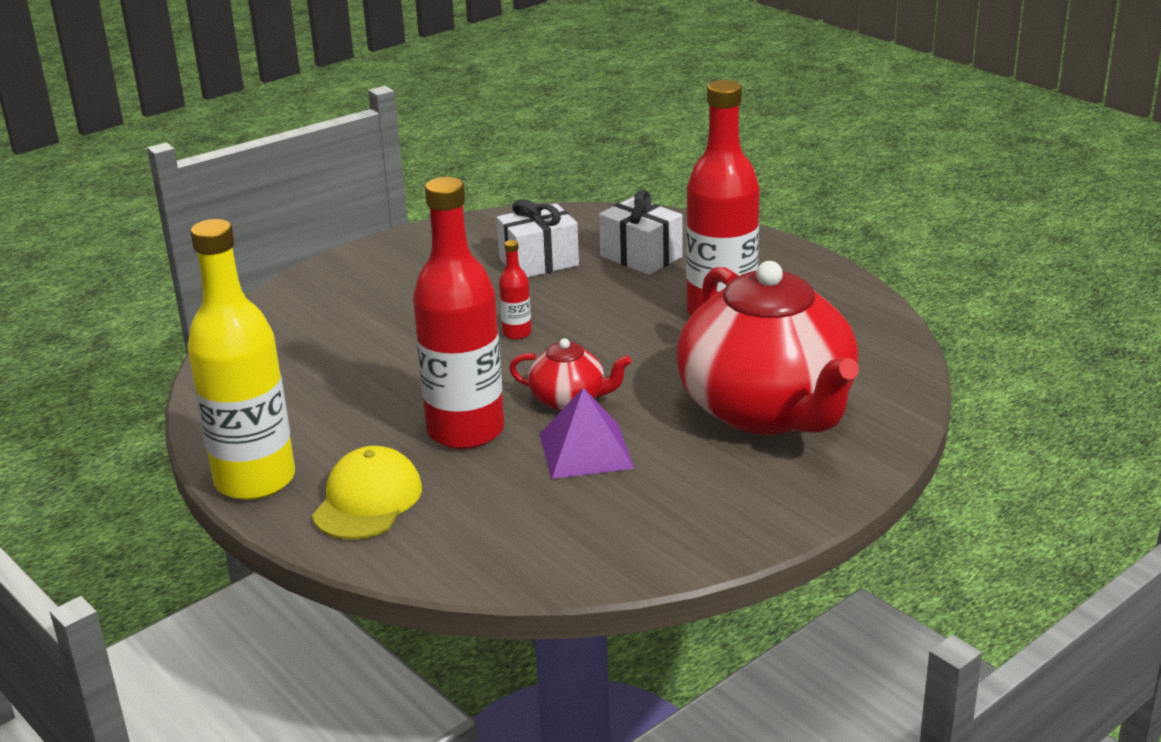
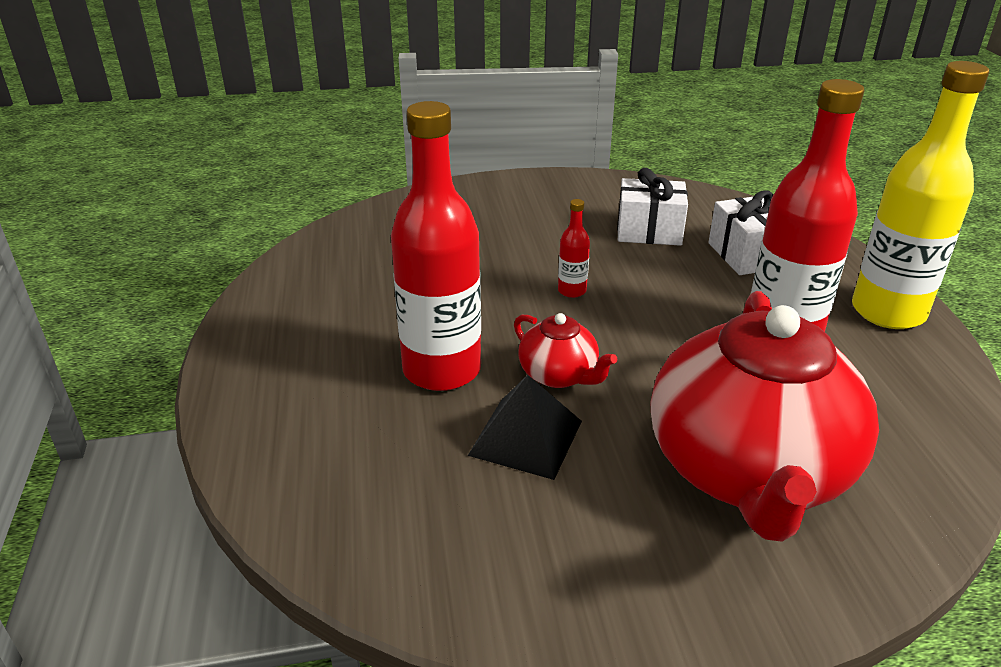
camera: 30 degrees right, 5 degrees up
(255, 480) = (241, 347): yellow bottle -> yellow bottle (888, 312)
(367, 500) = (298, 406): yellow cap -> none
(585, 451) = (525, 438): purple pyramid -> black pyramid

